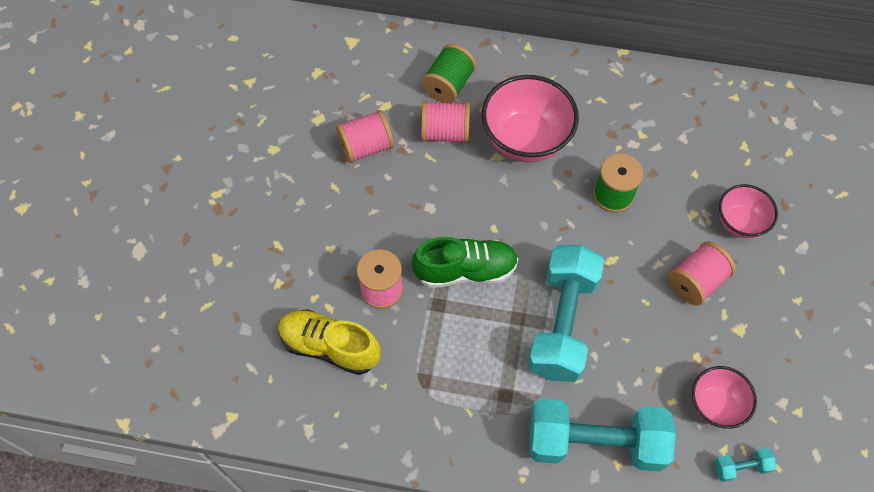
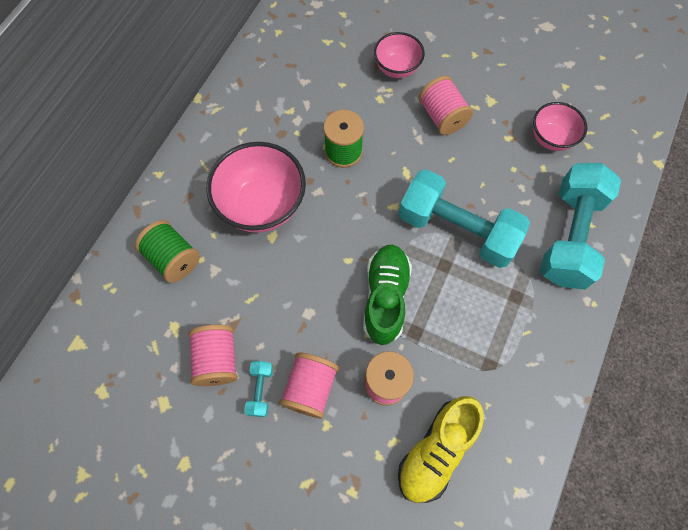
camera: 75 degrees left, 5 degrees up
(445, 132) = (228, 276): pink spool -> pink spool (310, 388)
(741, 467) = (603, 138): turquoise dumbbell -> turquoise dumbbell (260, 390)

